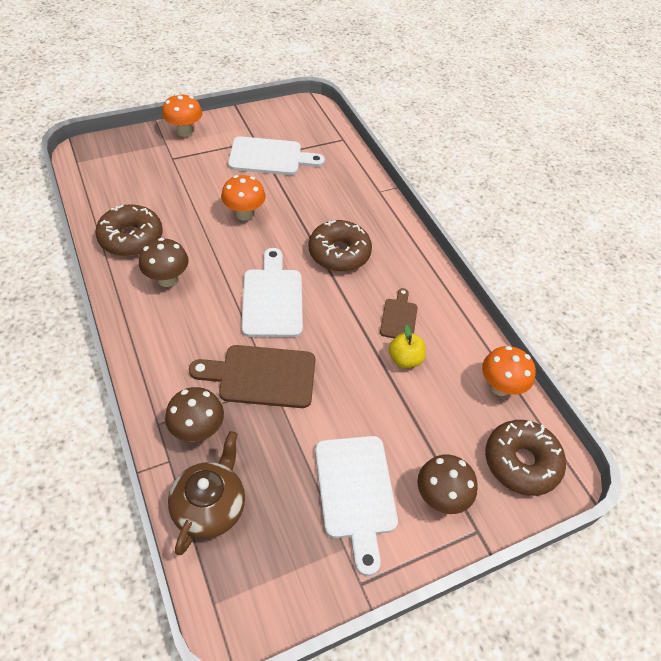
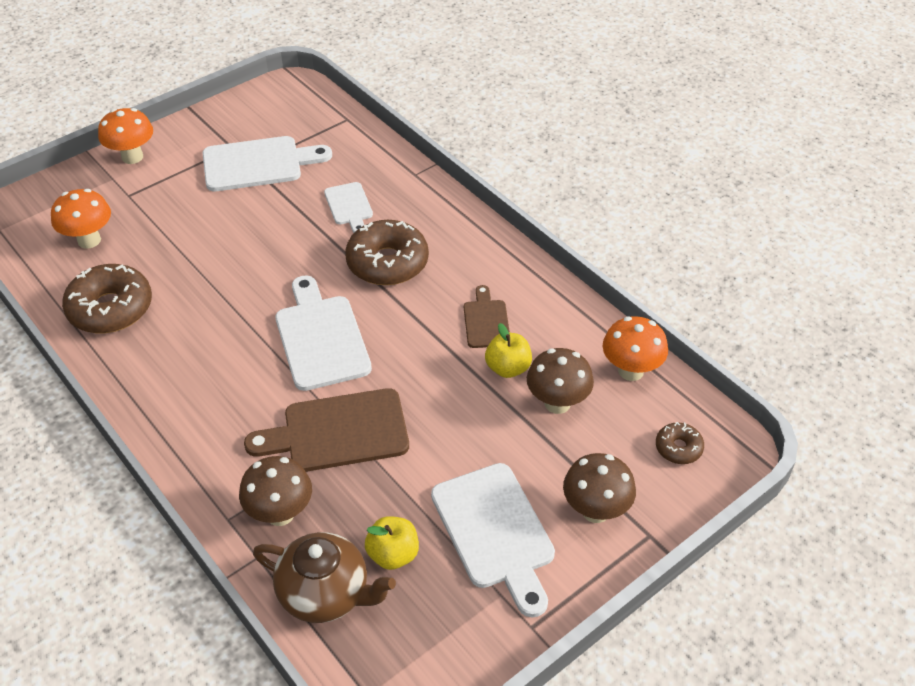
camera: 10 degrees left, 5 degrees down
(167, 279) = (177, 348): brown mushroom -> brown mushroom (557, 403)
(210, 506) = (325, 593): brown teapot -> brown teapot turned 105 degrees clockwise
(244, 214) = (249, 244): orange mushroom -> orange mushroom (89, 240)
(271, 489) = (393, 554): none -> yellow apple
(324, 204) = (349, 206): none -> white cutting board
(521, 462) = (678, 448): brown donut -> brown donut, size x0.50

